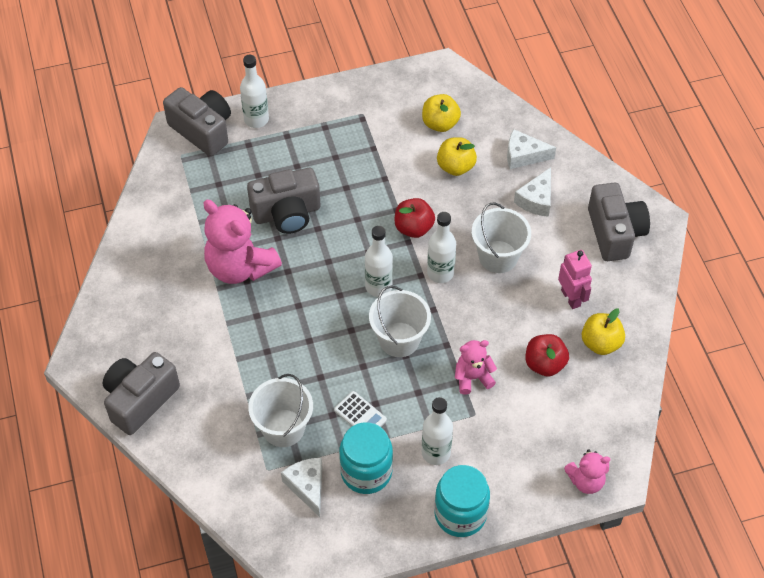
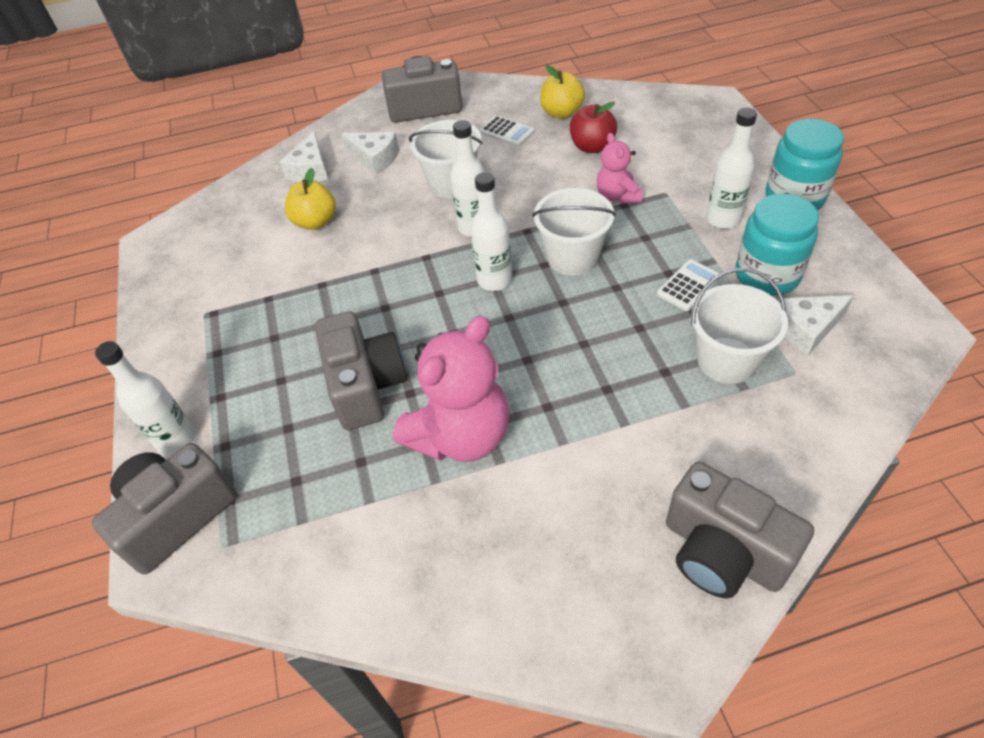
camera: 85 degrees left, 5 degrees down
(413, 228) = (405, 253): red apple -> none
(440, 124) = (244, 238): yellow apple -> none
(571, 298) = (507, 132): pink robot -> white calculator
(586, 481) = (724, 118): pink teddy bear -> none

